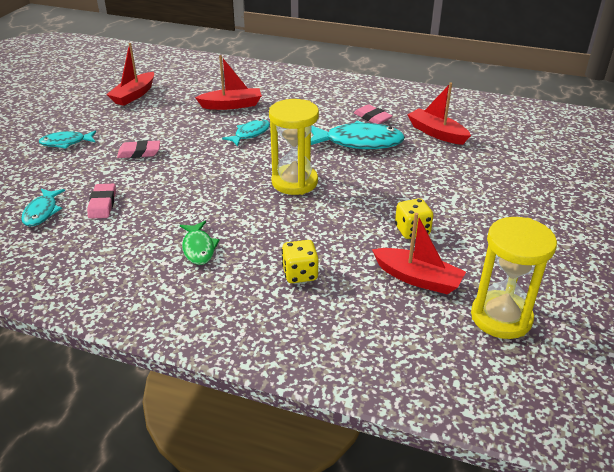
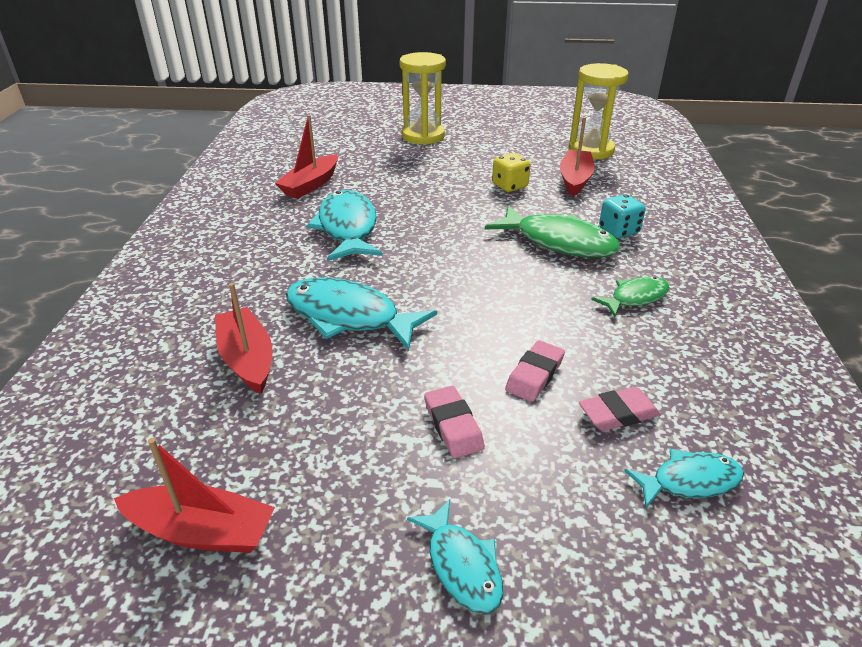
camera: 105 degrees left, 0 degrees up
(250, 134) = (349, 317): turquoise fish -> turquoise fish, size x1.77
(294, 182) = (462, 258): yellow hourglass -> yellow hourglass (423, 136)
(297, 233) = (559, 242): none -> green fish
(300, 274) = (619, 231): yellow dice -> turquoise dice
(372, 118) = (277, 226): pink eraser -> pink eraser (534, 375)

